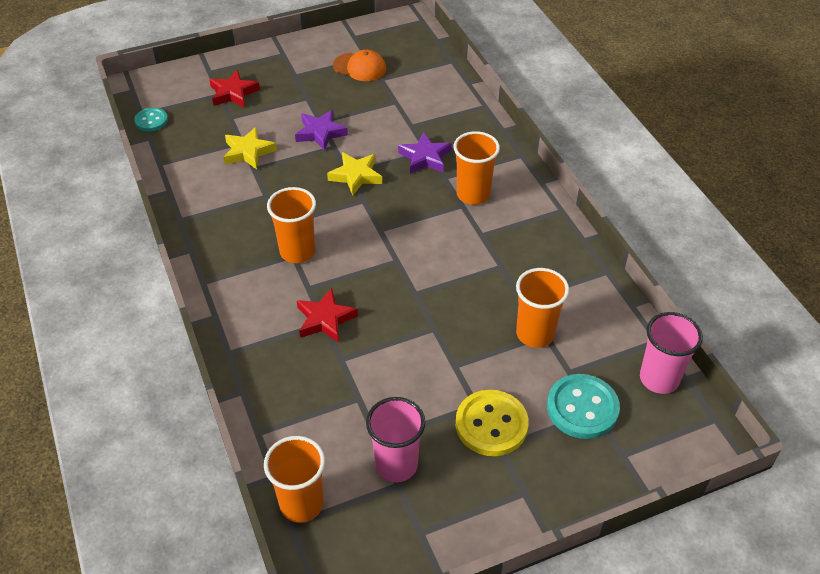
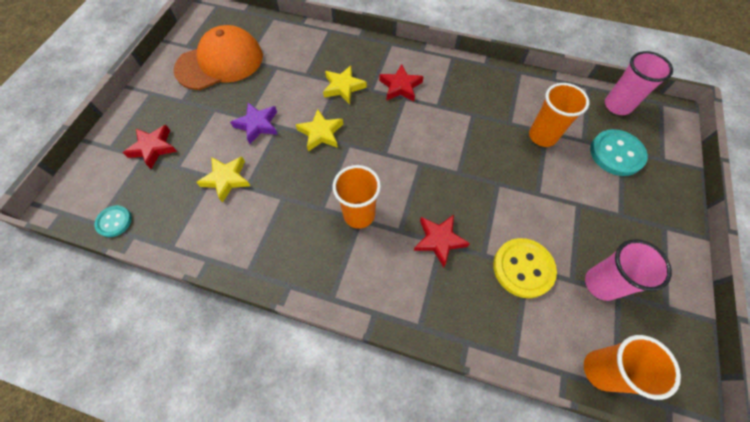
camera: 50 degrees left, 15 degrees up
(360, 67) = (220, 62): orange cap -> orange cap, size x1.86
(425, 157) = (343, 87): purple star -> yellow star
(473, 194) = (400, 86): orange cup -> red star
(491, 424) = (600, 207): yellow button -> yellow button (523, 268)

